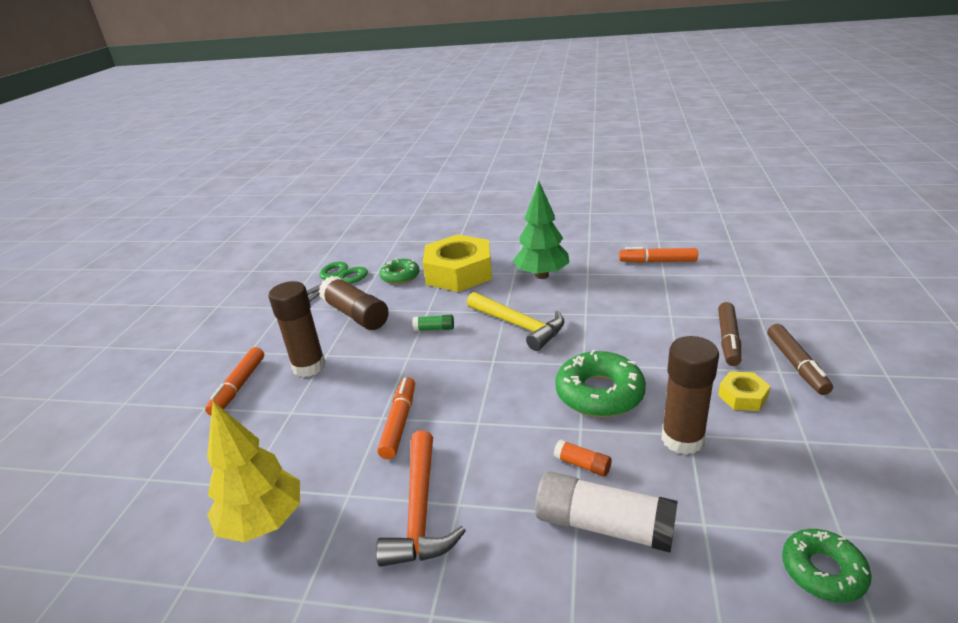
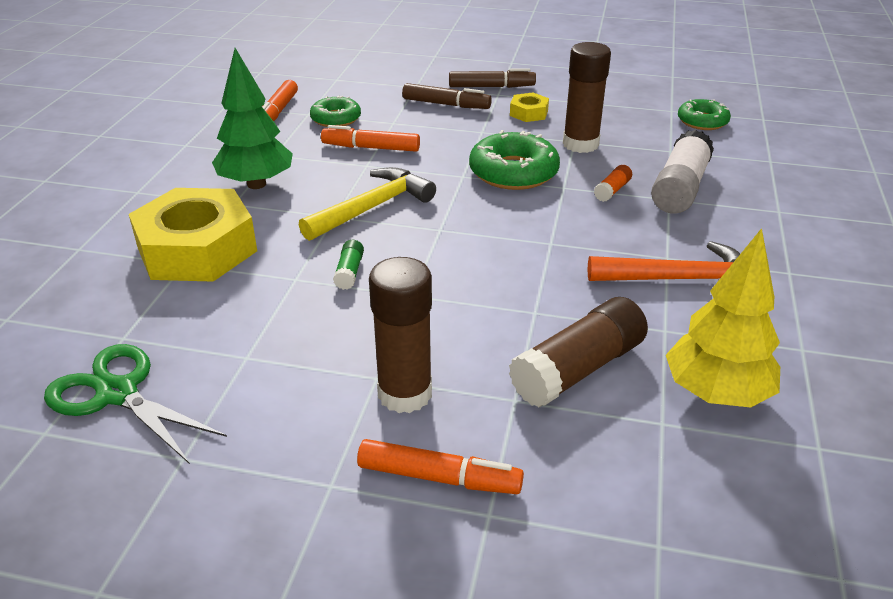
camera: 90 degrees left, 5 degrees up
(355, 314) = (267, 354): brown glue stick -> brown glue stick (578, 369)
(399, 423) = (547, 297): orange marker -> orange marker (371, 148)
(400, 276) = (164, 309): green donut -> green donut (336, 119)

